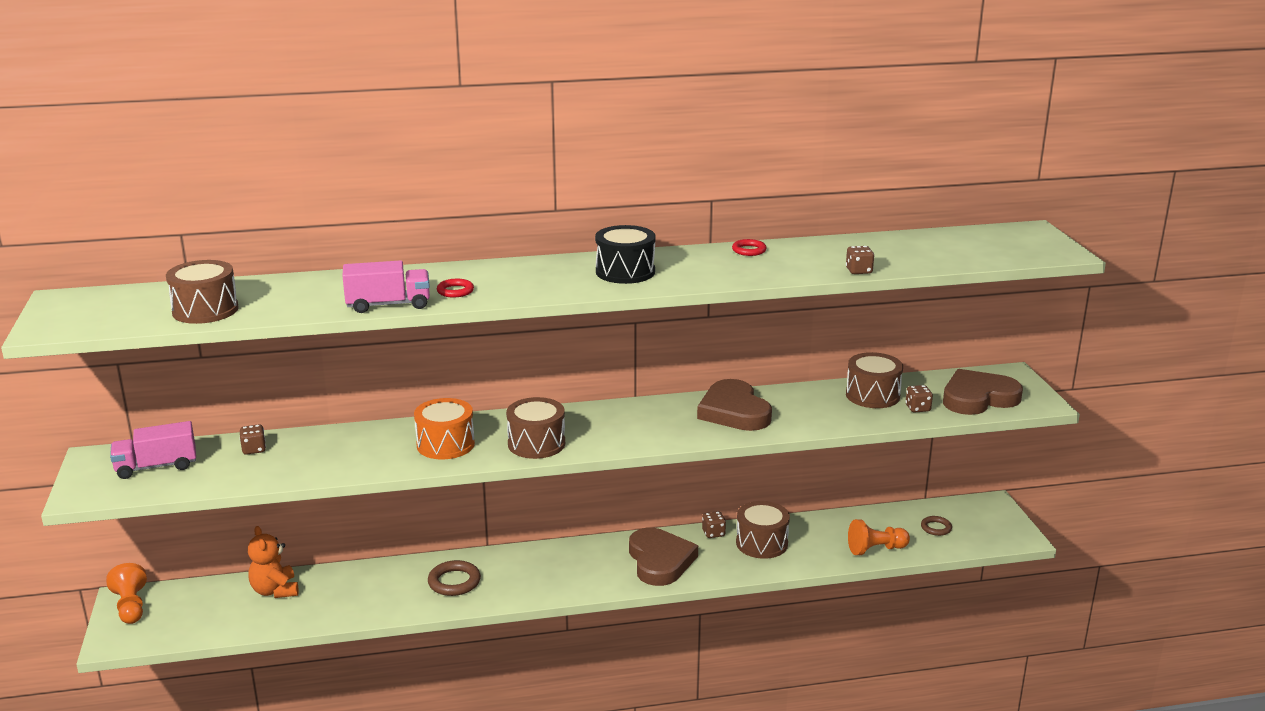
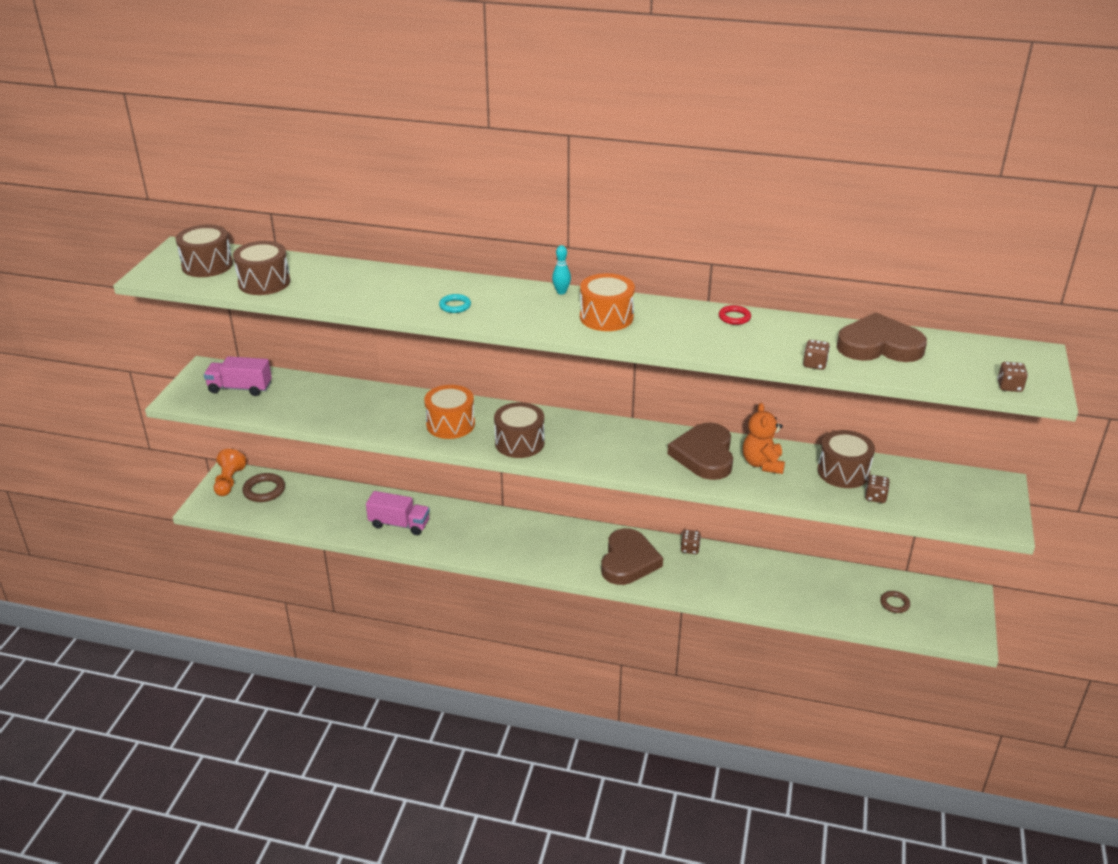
camera: 25 degrees right, 10 degrees up
(254, 449) = (313, 391): brown dice -> brown dice (1009, 386)
(275, 591) = (329, 498): orange teddy bear -> orange teddy bear (762, 464)
(388, 305) = (394, 308): pink truck -> pink truck (399, 524)
(454, 582) = (458, 530): brown ring -> brown ring (264, 490)
(455, 291) = (455, 306): red ring -> turquoise ring
(557, 260) = (561, 292): none -> turquoise bowling pin
(625, 272) = (606, 317): black drum -> orange drum
(761, 543) = (725, 571): brown drum -> brown drum (207, 265)
(876, 549) = (822, 607): orange pawn -> none
(978, 398) = (944, 502): brown heart -> brown heart (879, 345)

